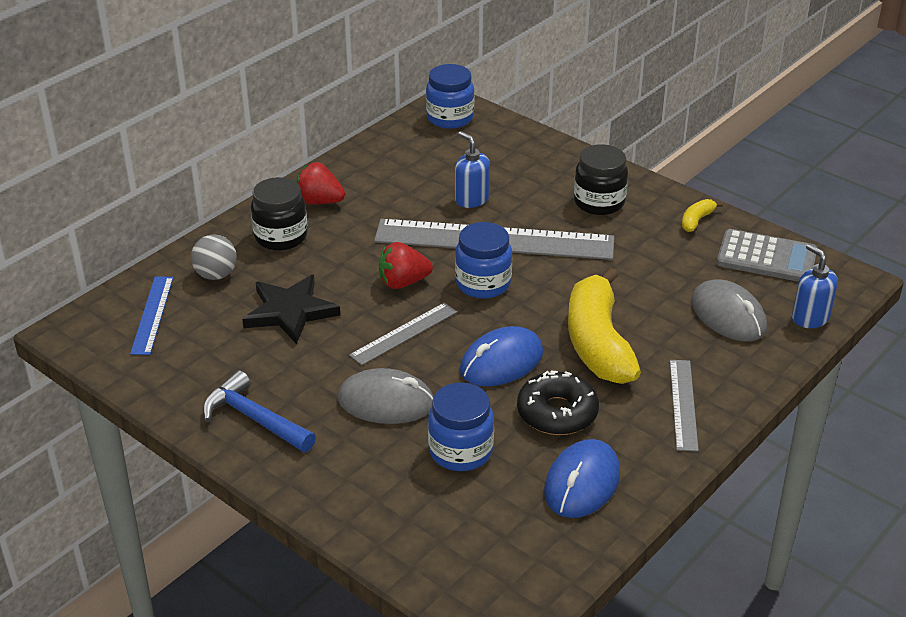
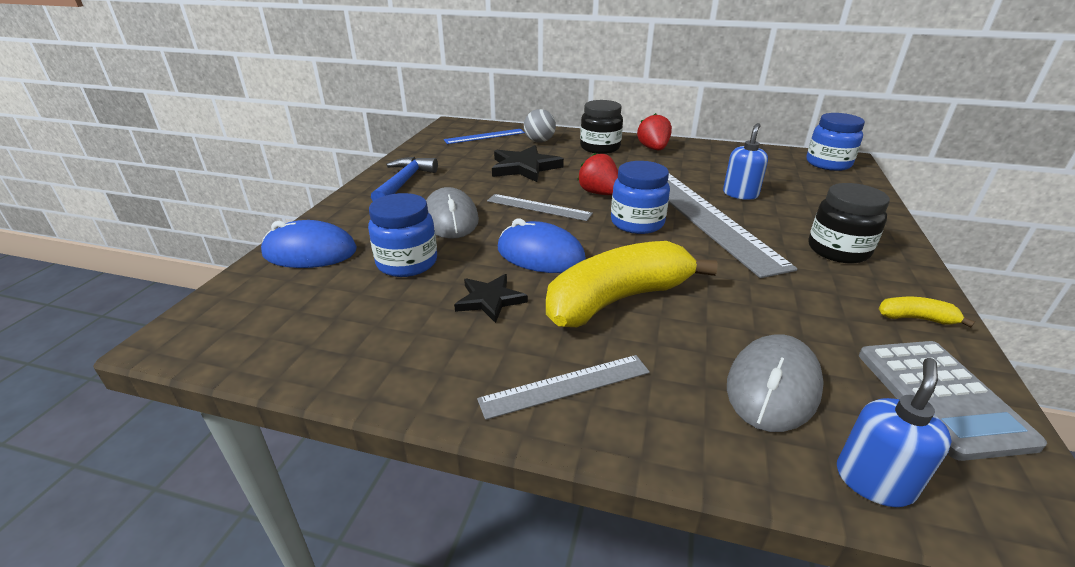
camera: 65 degrees right, 5 degrees down
(557, 413) = (490, 300): black donut -> black star
(582, 483) = (390, 339): blue mouse -> blue mouse (310, 252)

